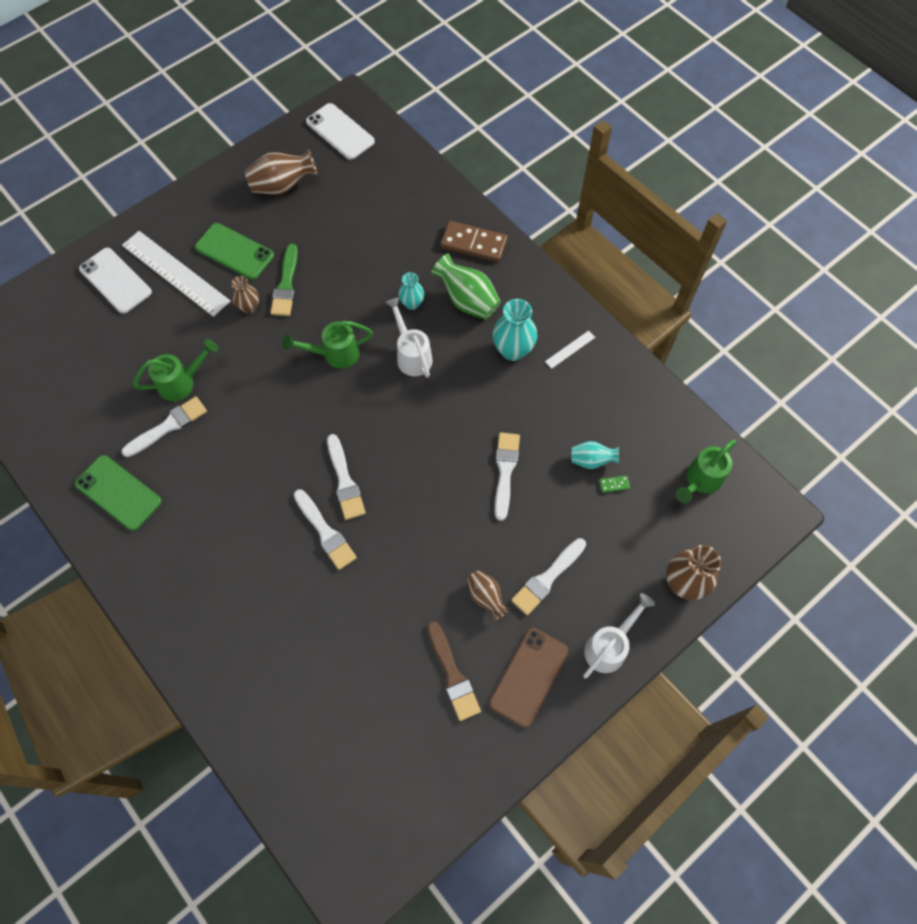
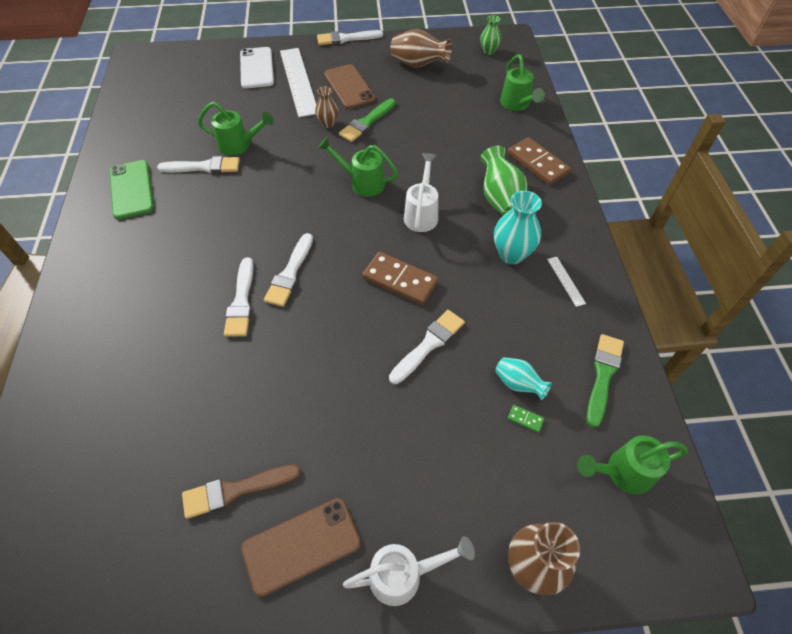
camera: 35 degrees right, 10 degrees down
(234, 251) = (349, 87): green phone -> brown phone
(340, 132) = (488, 51): white phone -> green vase
(412, 186) = (517, 105): none -> green watering can
(412, 303) = (452, 179): turquoise vase -> none
(441, 430) = (400, 280): none -> brown domino
(452, 674) = (236, 490): brown brush -> brown brush turned 60 degrees clockwise
(486, 597) = (324, 441): brown vase -> none
(547, 578) = (394, 463): white brush -> white brush (346, 38)
(570, 349) = (566, 281): white ruler -> white ruler turned 75 degrees clockwise
(645, 415) = (603, 376): none -> green brush

